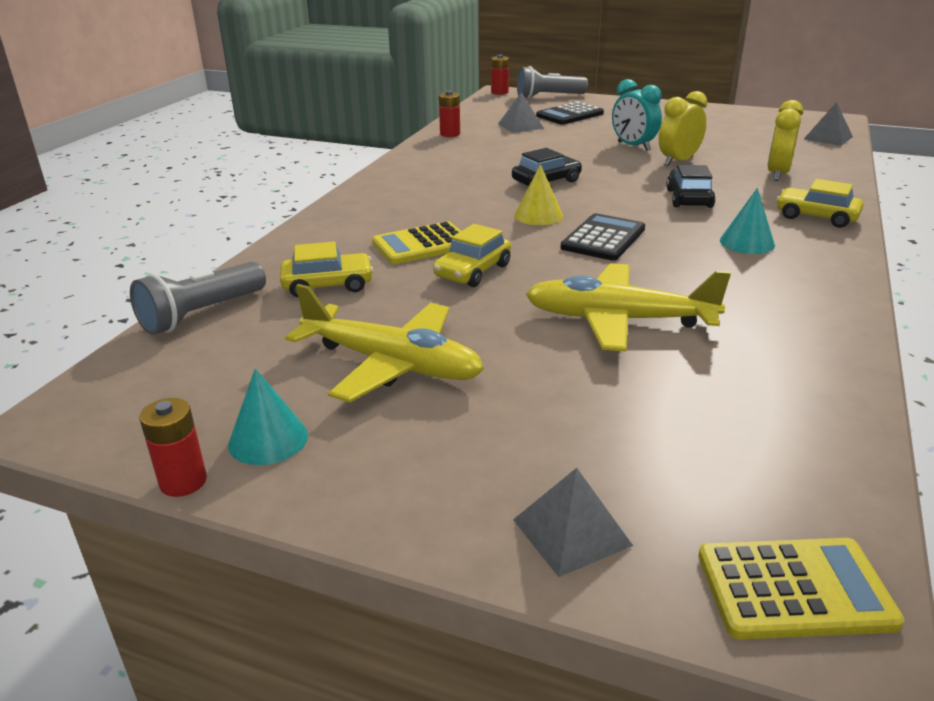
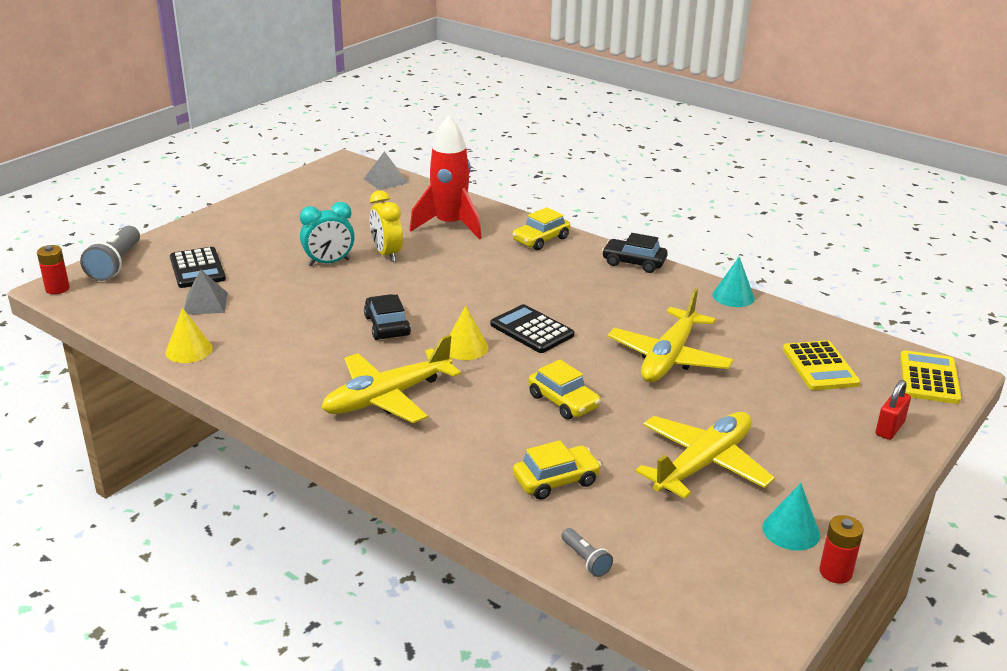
camera: 75 degrees left, 0 degrees up
(202, 314) = (585, 560): grey flashlight -> grey flashlight, size x0.51
(328, 285) = (556, 480): yellow car -> yellow car turned 60 degrees clockwise
(422, 245) = (495, 418): yellow calculator -> yellow calculator (820, 367)
(428, 200) = (387, 397): none -> yellow plane
(450, 134) = (189, 350): red battery -> yellow cone
(571, 532) = (889, 429): grey pyramid -> red padlock
(689, 198) = (474, 274): black car -> black car (634, 262)
(747, 242) = (570, 277): turquoise cone -> turquoise cone (733, 296)
(777, 174) = (450, 225): yellow clock -> red rocket

